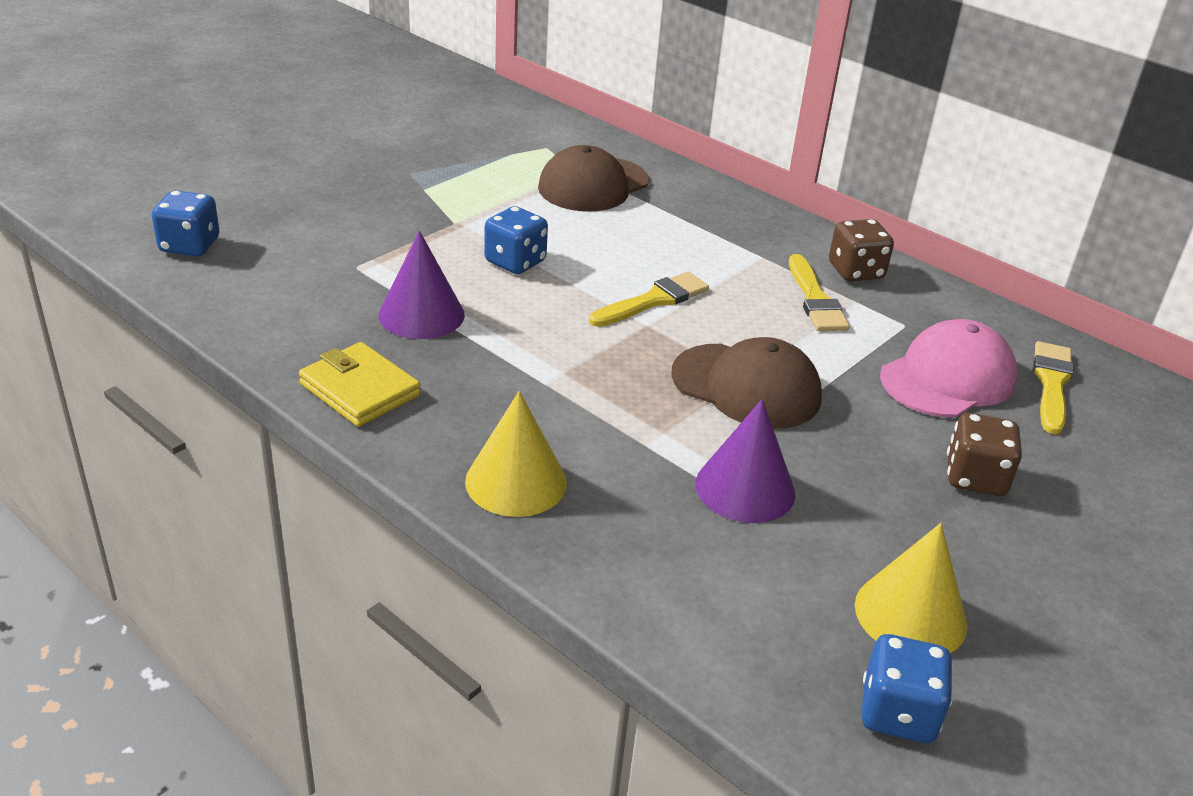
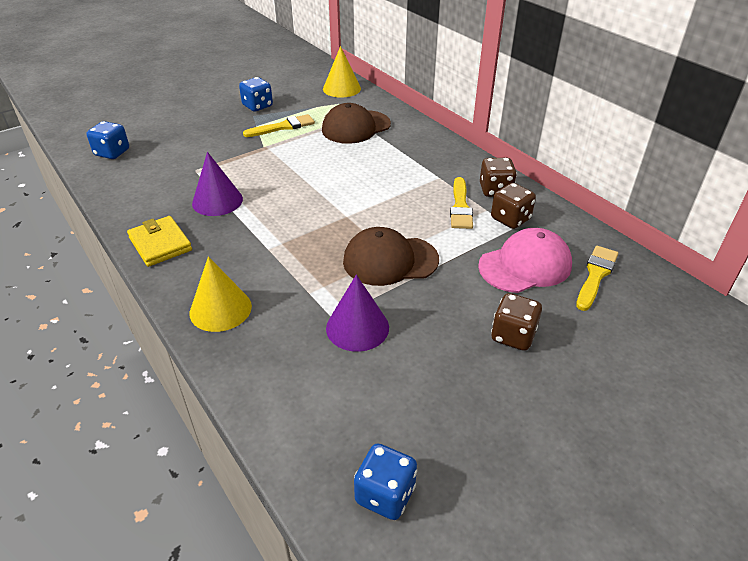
camera: 15 degrees right, 5 degrees up
(515, 262) = (287, 172): blue dice -> blue dice (257, 106)
(653, 300) = (358, 201): yellow brush -> yellow brush (283, 127)
(746, 386) = (390, 260): brown cap -> brown cap turned 135 degrees clockwise
(897, 313) = (510, 219): none -> brown dice
(910, 614) = (425, 426): yellow cone -> yellow cone (342, 88)

